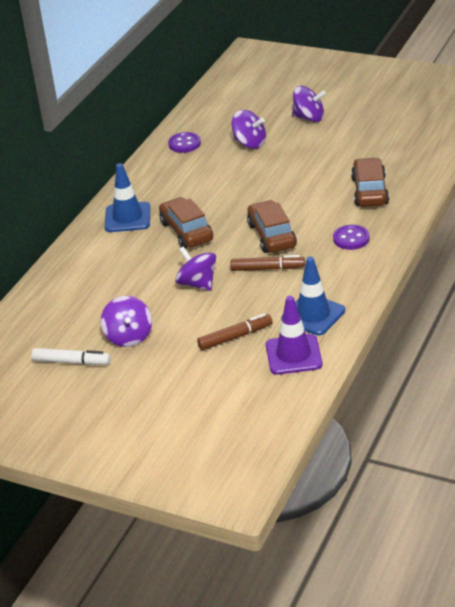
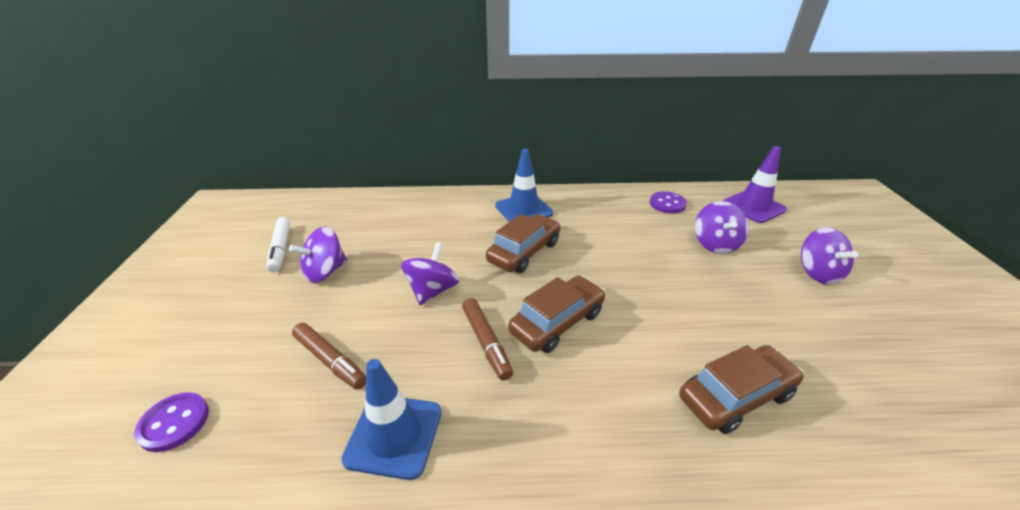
camera: 60 degrees right, 0 degrees up
(293, 355) = (289, 445): purple traffic cone -> purple traffic cone (753, 206)
(351, 239) = (603, 416): purple button -> purple button (174, 423)

